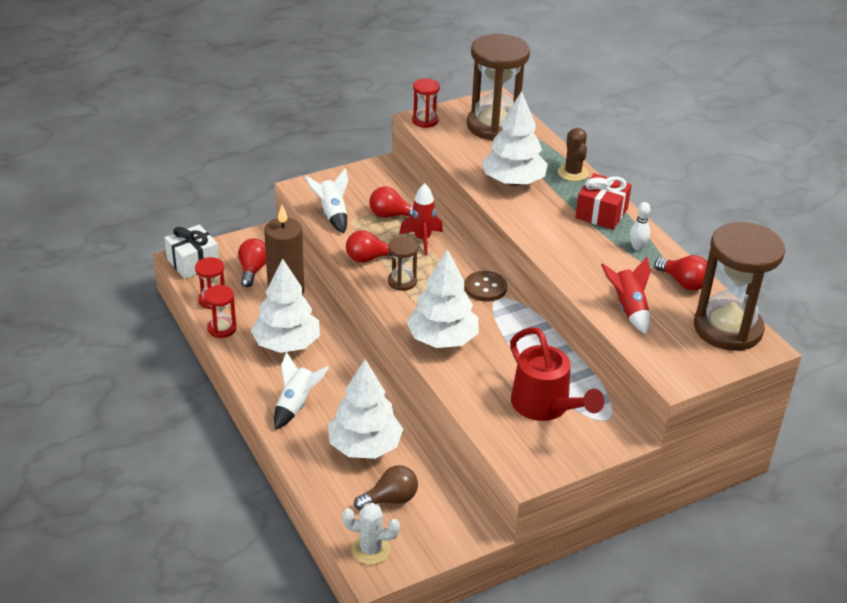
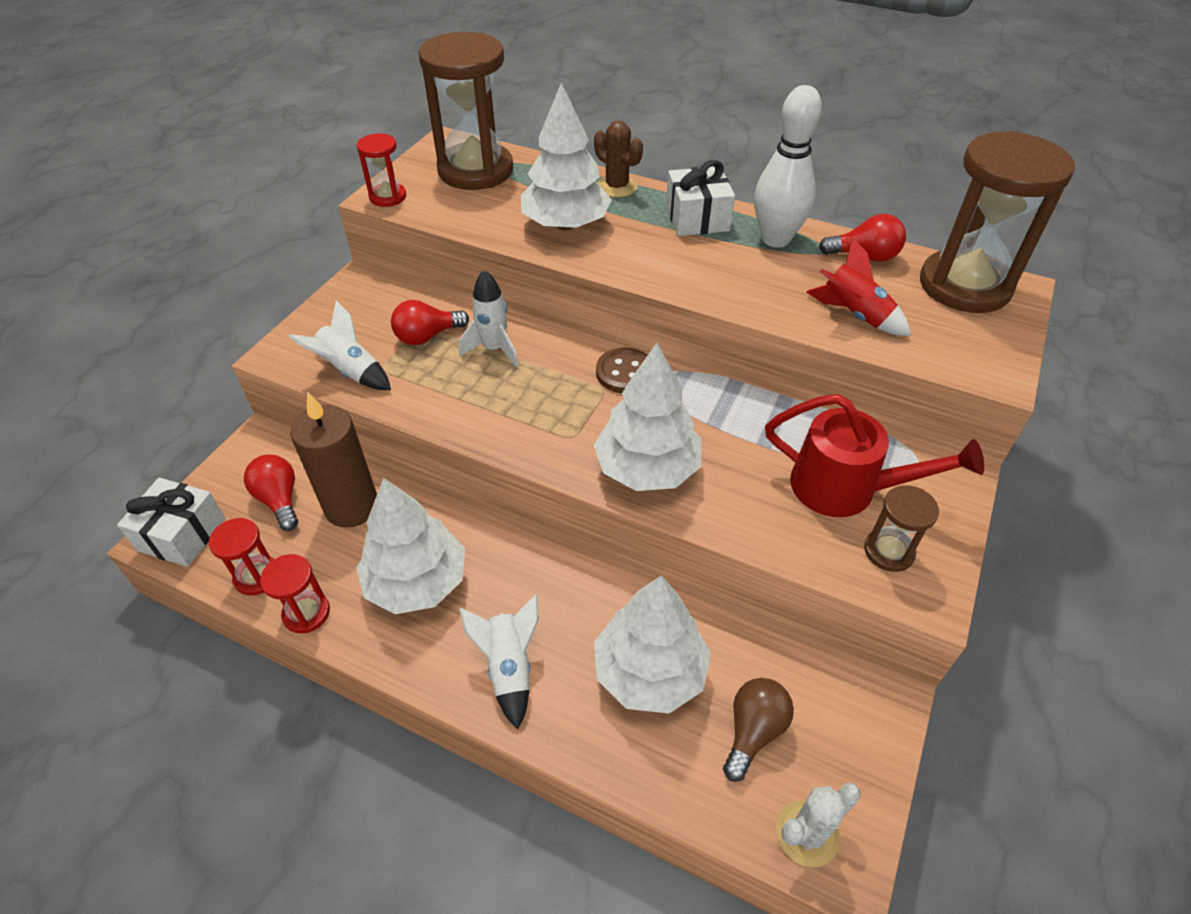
camera: 35 degrees left, 10 degrees up
(369, 258) = (453, 407): red light bulb -> none
(402, 281) = (523, 417): brown hourglass -> brown hourglass (888, 551)
(422, 240) = (494, 349): red rocket -> white rocket
(601, 213) = (697, 218): red gift -> white gift
(637, 247) = (775, 239): white bowling pin -> white bowling pin, size x2.14

